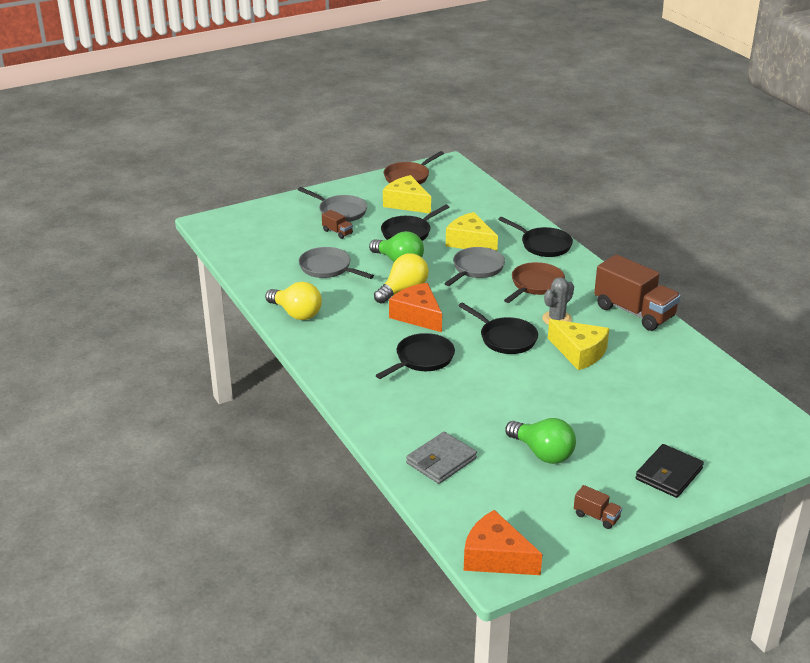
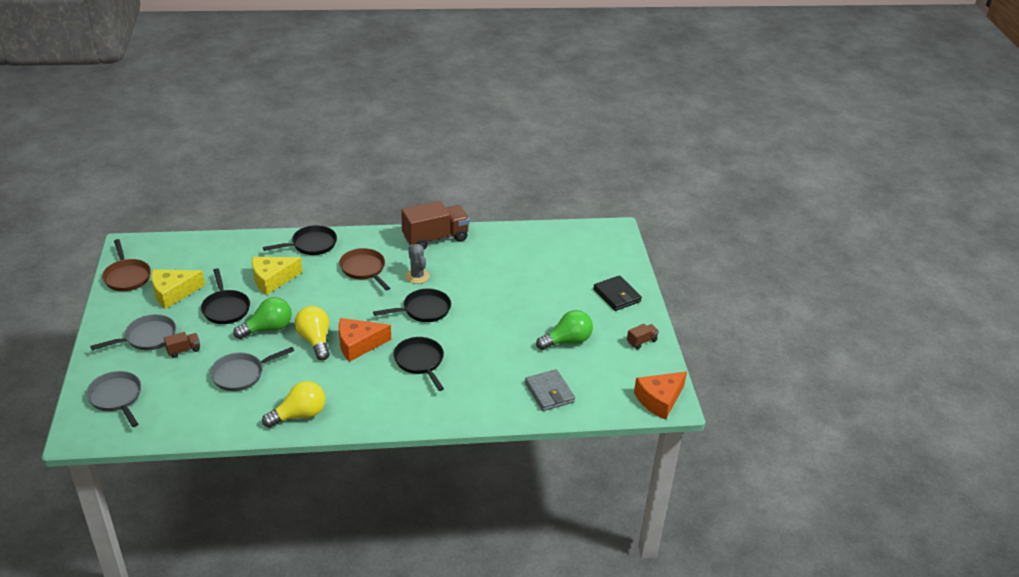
camera: 70 degrees left, 5 degrees up
(476, 269) = (316, 290): grey pan -> grey pan (116, 398)
(579, 352) = (466, 281): yellow cheese -> none

